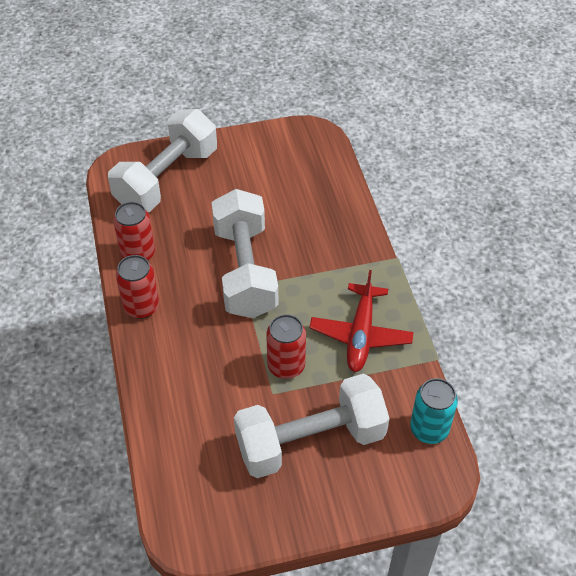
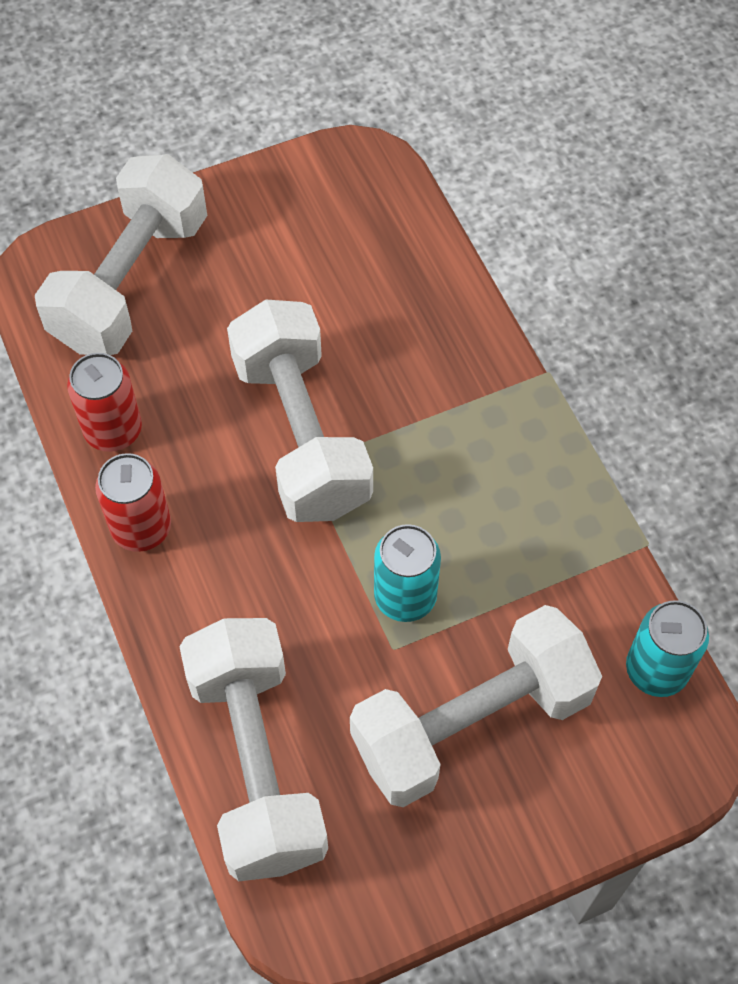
camera: 10 degrees left, 10 degrees up
(178, 443) = (256, 763): none -> white dumbbell
(286, 366) = (405, 597): red can -> turquoise can
(361, 335) = (515, 521): red plane -> none

